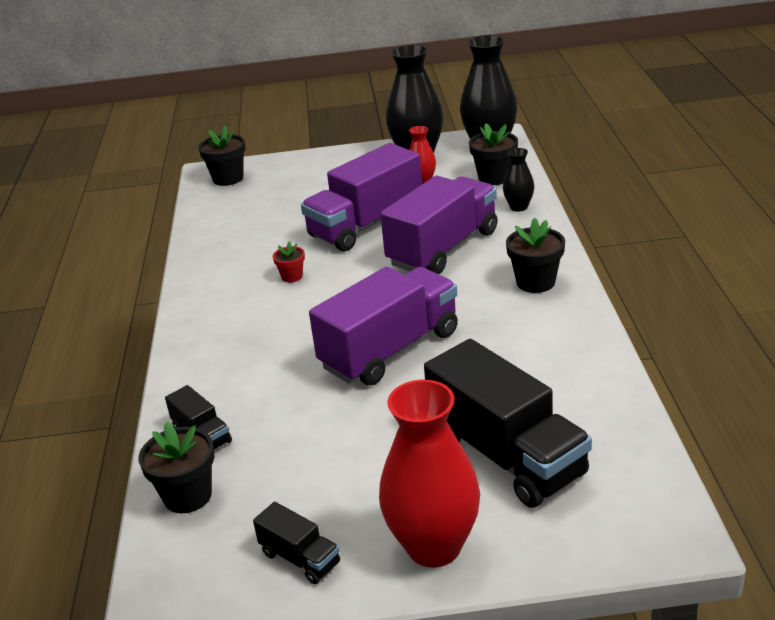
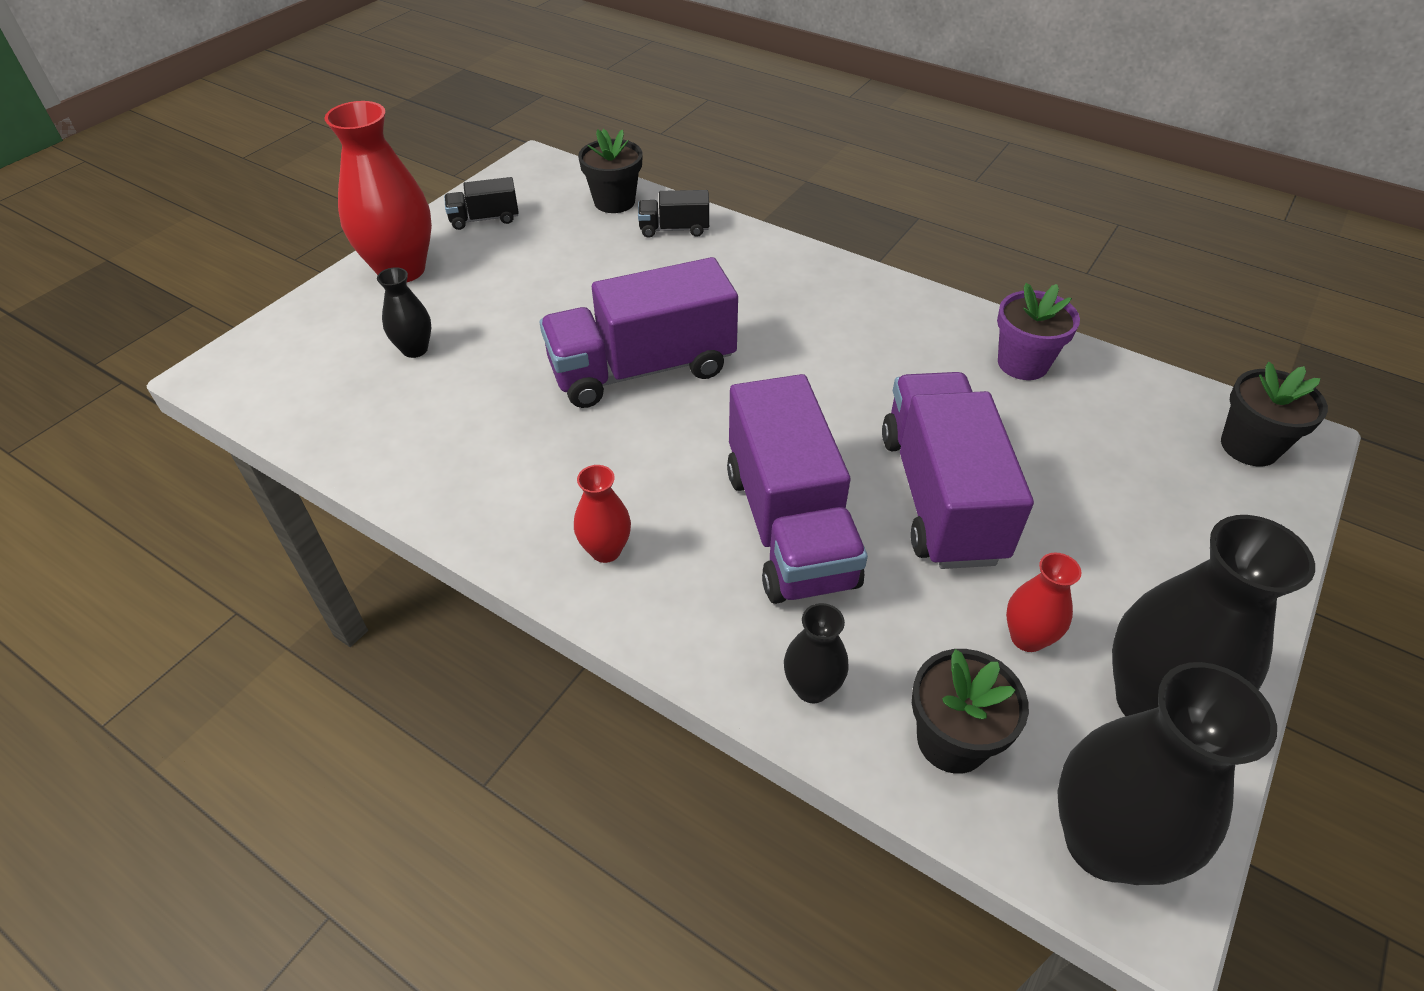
camera: 125 degrees right, 15 degrees up
(224, 243) = (1022, 363): none -> purple flower pot
(292, 276) = (874, 376): red flower pot -> none
(390, 350) = (642, 369): purple truck -> purple truck turned 75 degrees clockwise
(506, 455) = (415, 349): black truck -> black vase
(535, 282) = (605, 550): black flower pot -> red vase

